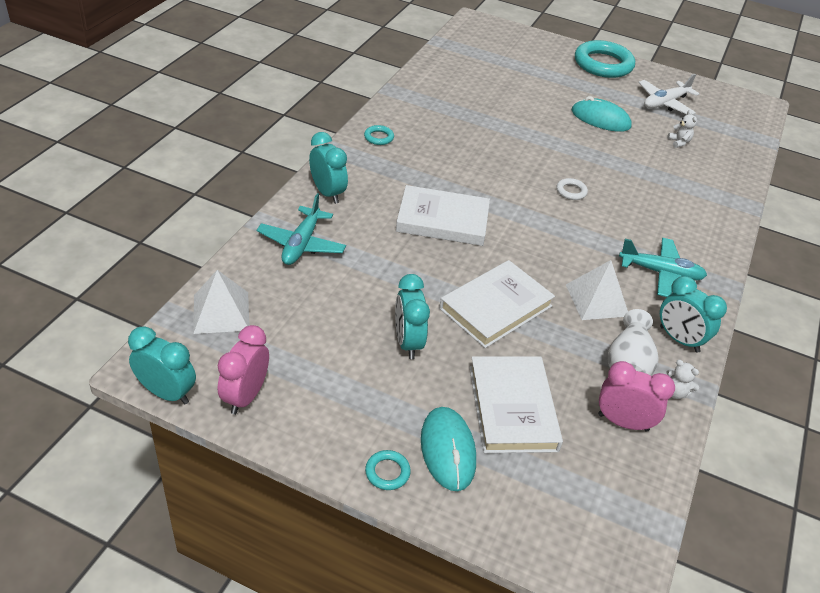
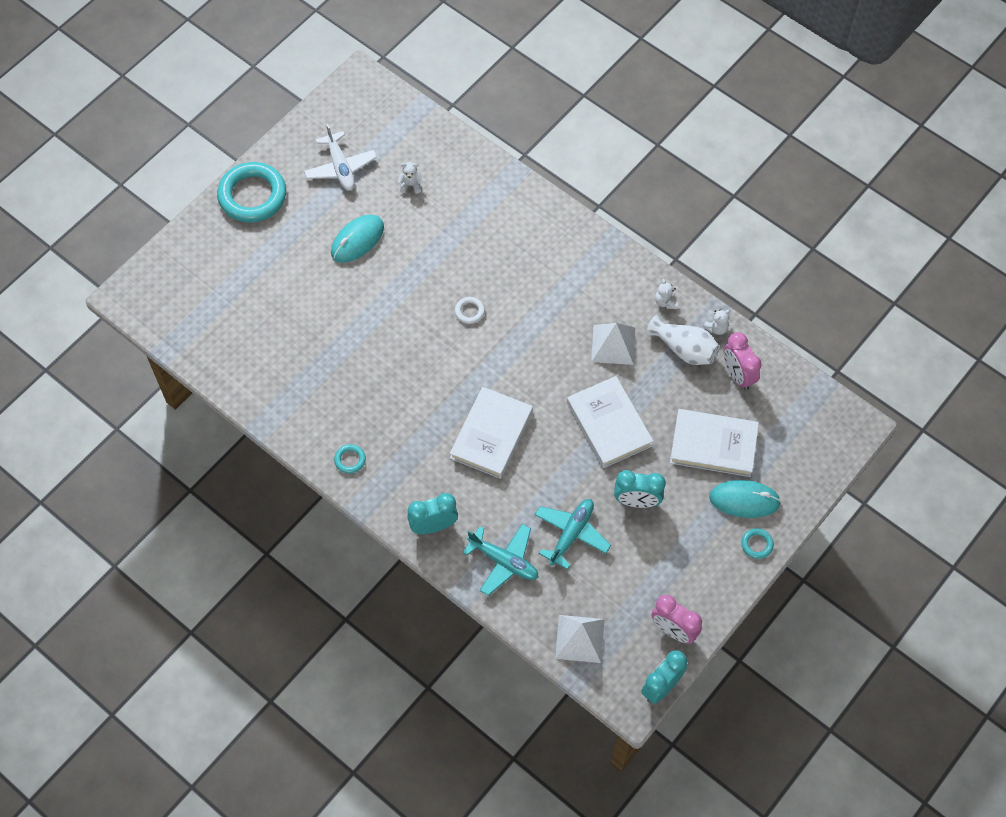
camera: 70 degrees left, 20 degrees up
(623, 422) = (737, 375): pink clock -> pink clock turned 60 degrees counterclockwise
(660, 273) = (590, 282): turquoise plane -> turquoise plane (571, 534)
(679, 339) = (665, 302): turquoise clock -> white teddy bear

